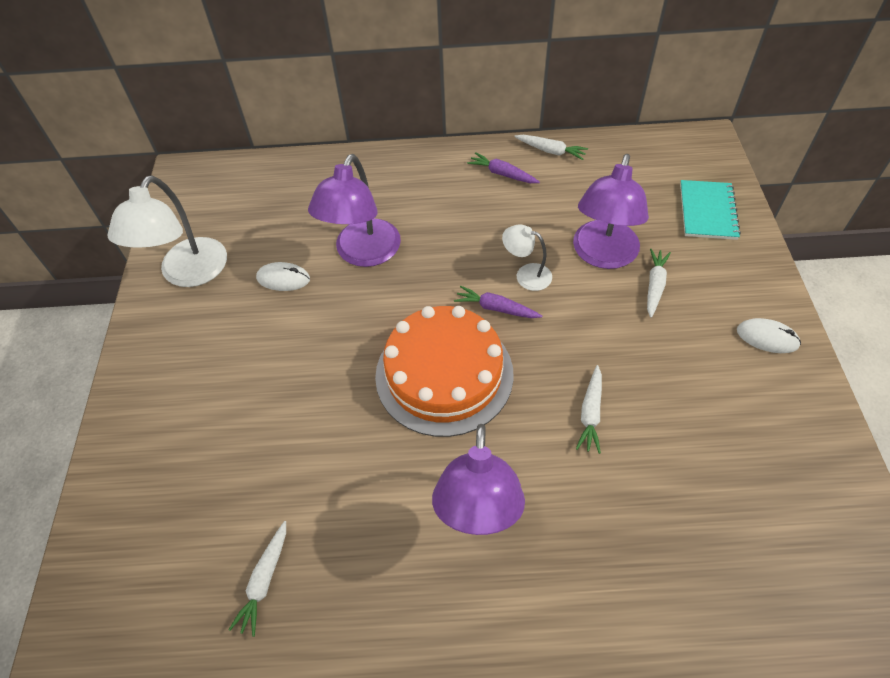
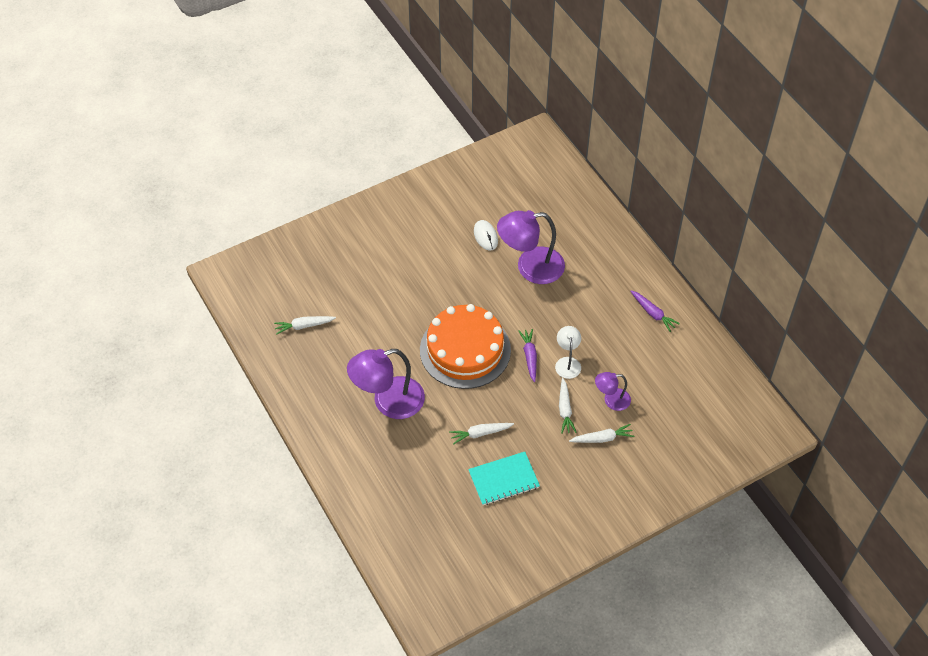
camera: 60 degrees right, 0 degrees up
(188, 274) = (460, 187): white lamp -> none
(502, 174) = (653, 313): purple carrot -> purple carrot turned 135 degrees clockwise
(551, 151) = (697, 334): white carrot -> white carrot (565, 410)
(603, 255) = (611, 400): purple lamp -> purple lamp, size x0.53
(707, 211) = (695, 452): turquoise notebook -> turquoise notebook (503, 479)
(767, 337) = (595, 514): white mouse -> none

